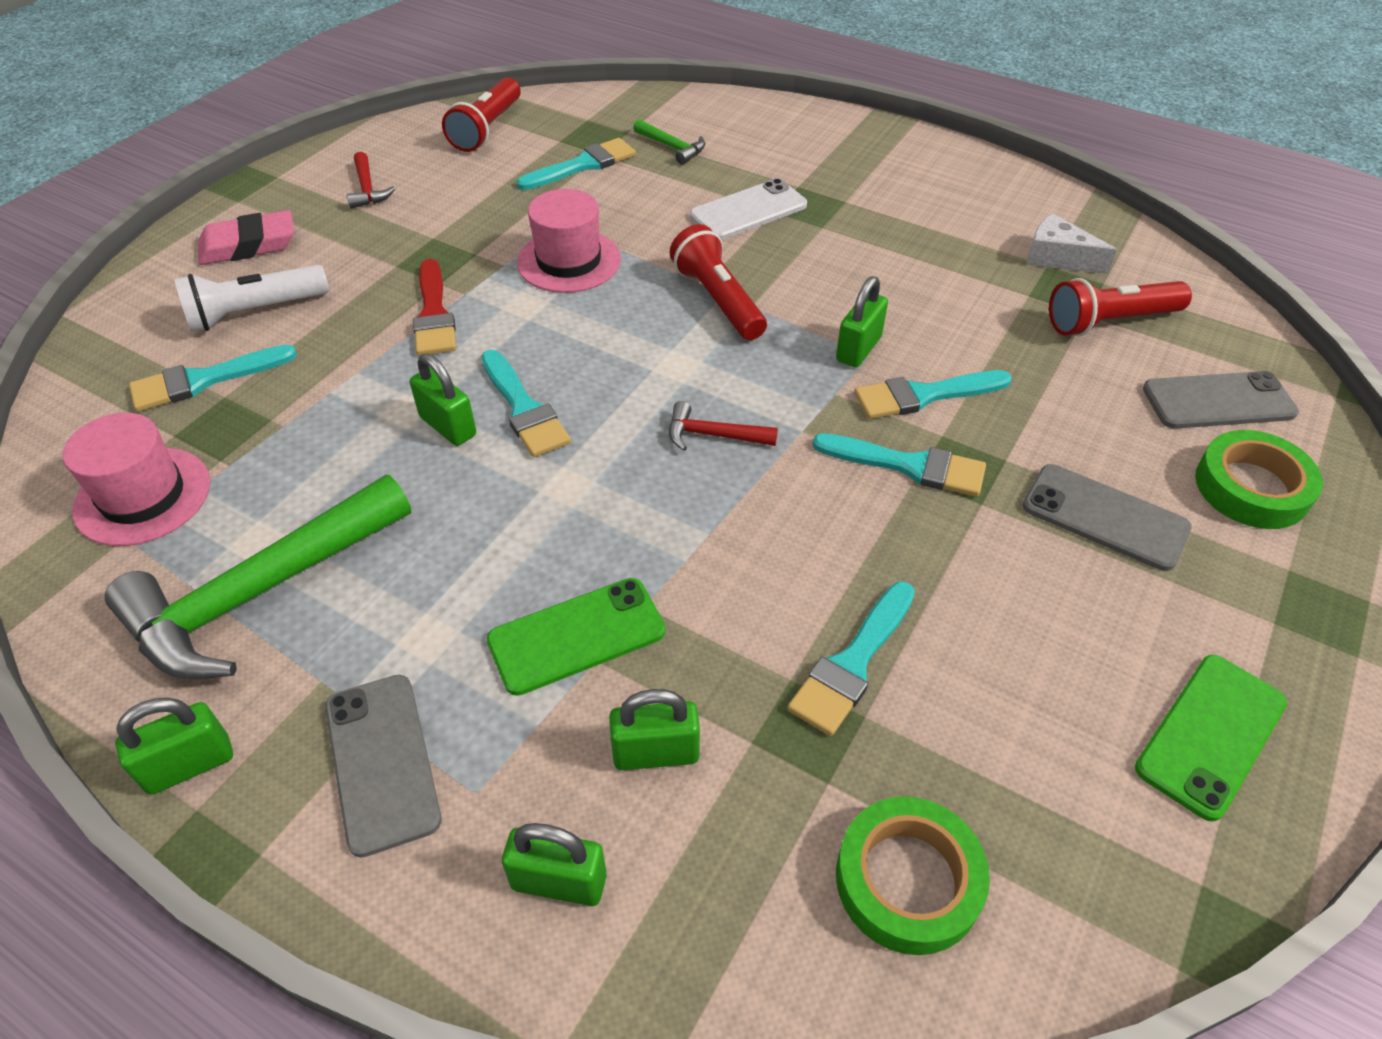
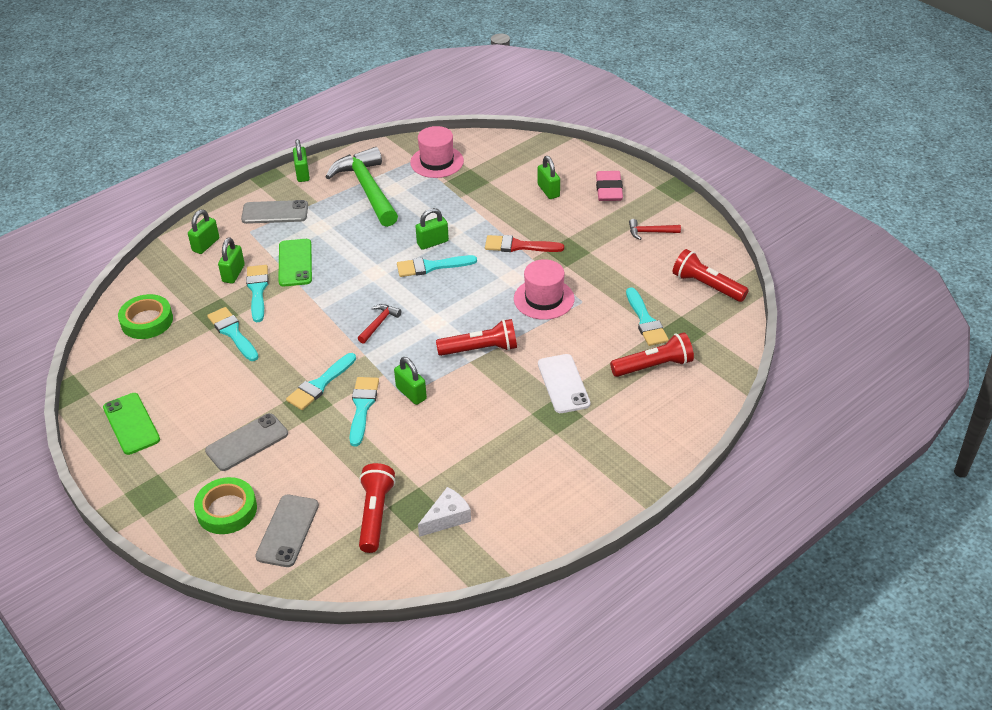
camera: 110 degrees right, 5 degrees down
(204, 380) = (503, 176): turquoise brush -> turquoise brush (257, 290)
(254, 312) = (548, 191): white flashlight -> green padlock
(672, 147) = (654, 366): green hammer -> red flashlight

